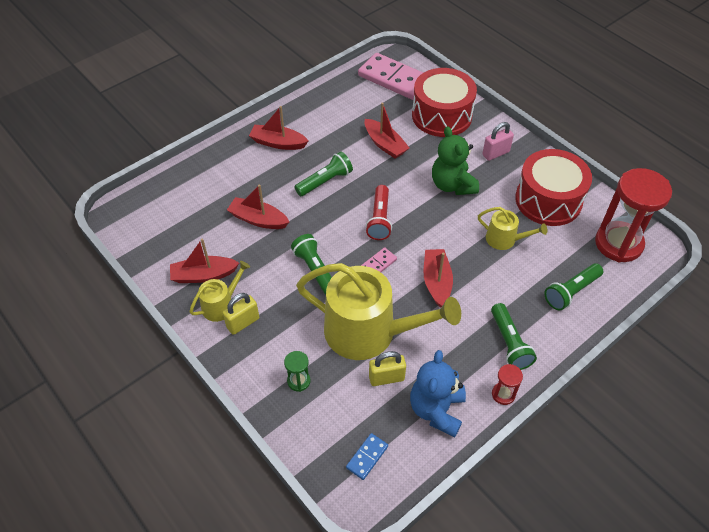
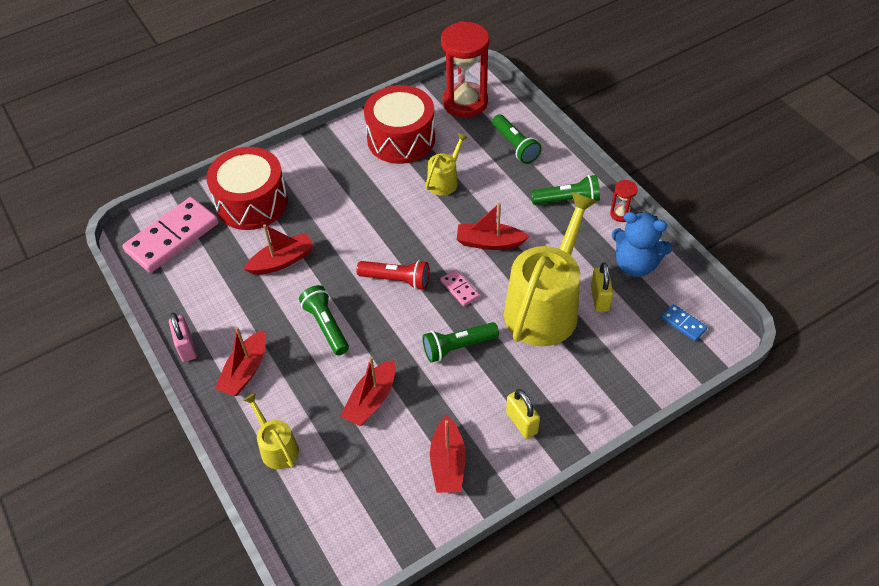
camera: 80 degrees left, 0 degrees up
(221, 305) = (494, 444): yellow watering can -> yellow watering can (277, 447)
(298, 381) = (599, 373): green hourglass -> none
(452, 185) = (362, 210): green teddy bear -> none
(495, 153) = (325, 166): pink padlock -> pink padlock (186, 347)

